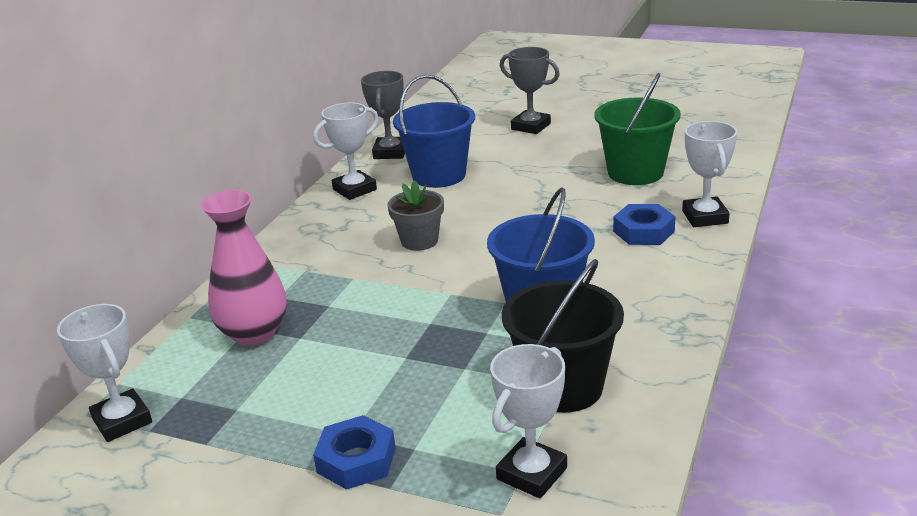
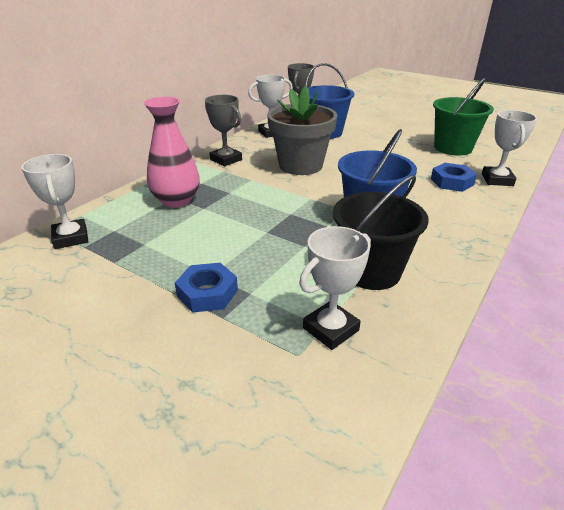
camera: 10 degrees right, 5 degrees up
(419, 241) = (300, 165): grey flower pot -> grey flower pot, size x1.81
(531, 126) = (390, 115): grey trophy -> grey trophy (226, 160)

